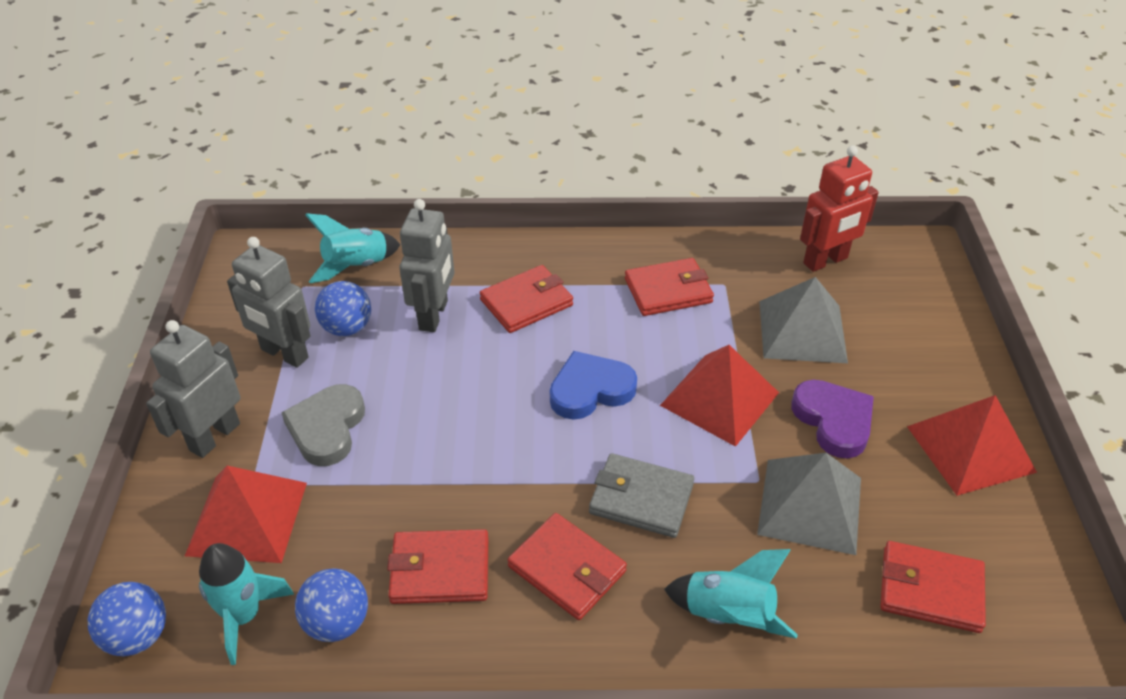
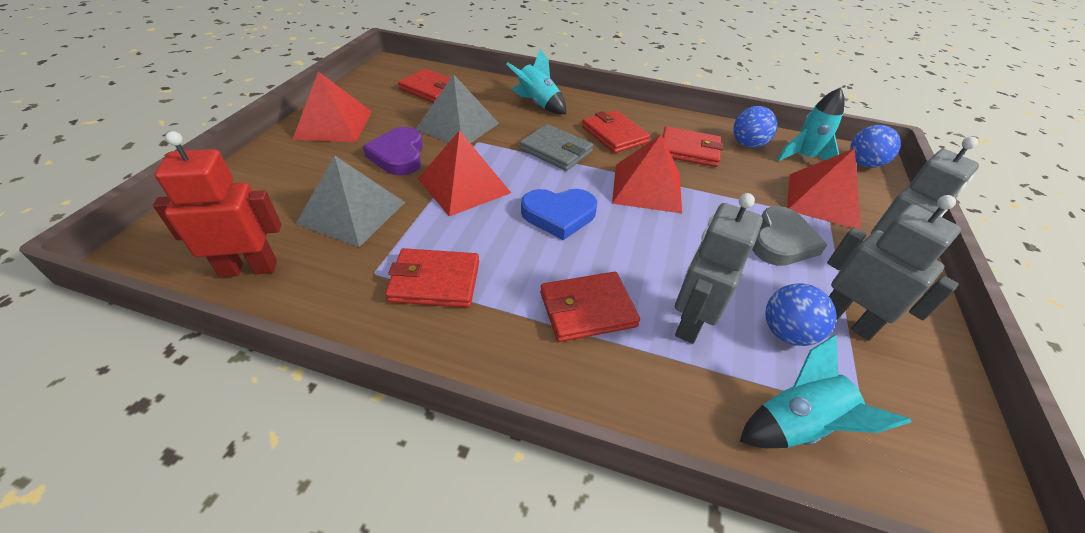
camera: 165 degrees left, 0 degrees up
(495, 465) = (647, 187): none -> red pyramid

